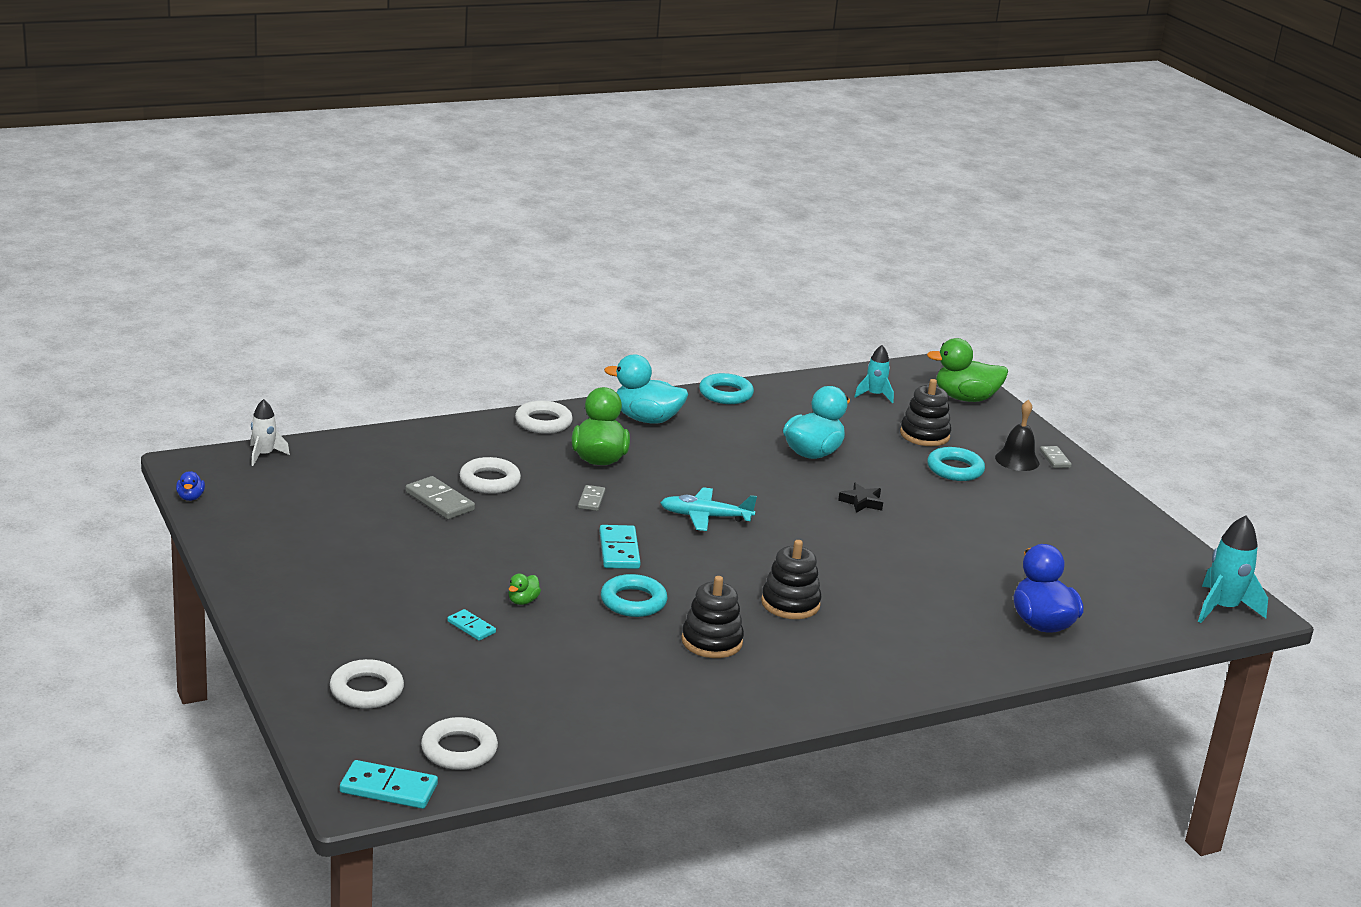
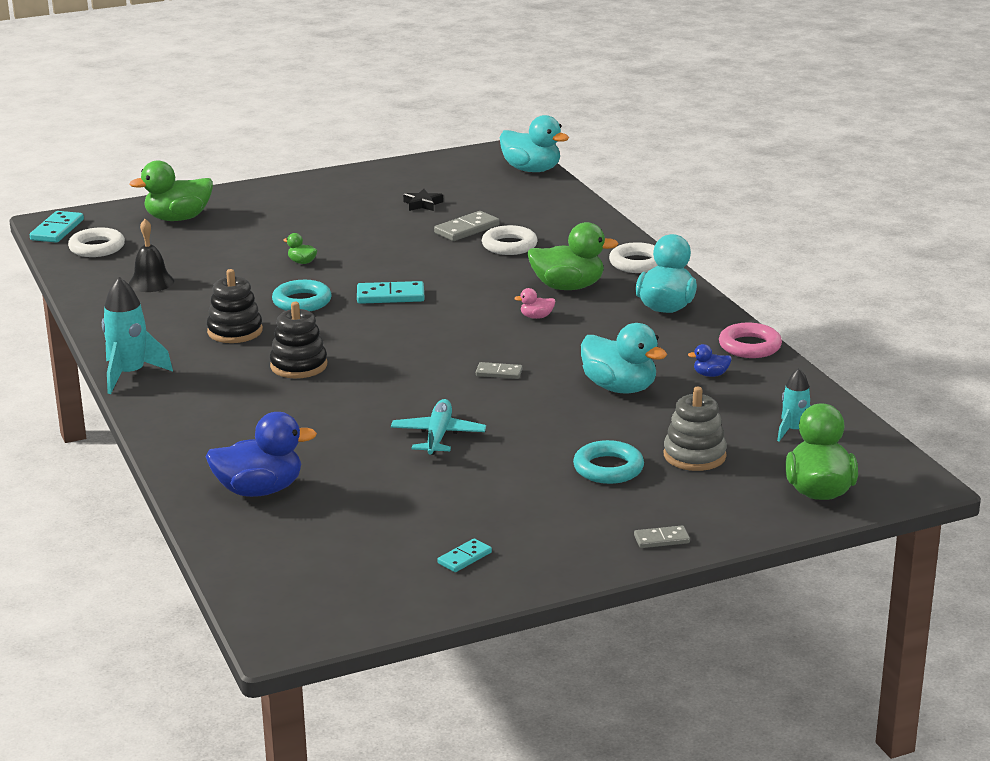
camera: 95 degrees right, 0 degrees up
(190, 497) = (454, 154): blue duck -> blue duck (710, 375)
(264, 455) = (531, 170): white rocket -> turquoise duck
(366, 690) = (178, 218): white ring -> green duck
(471, 627) = (262, 246): turquoise domino -> turquoise domino (464, 558)
(591, 500) = (483, 284): grey domino -> grey domino (499, 373)
(669, 478) = (536, 317): none -> pink duck
(705, 517) = (461, 332): turquoise plane -> turquoise plane (438, 436)
(725, 394) = (749, 346): turquoise ring -> pink ring
(861, 502) = (511, 409): black star -> black star (422, 204)
(924, 435) = (694, 455): black stacking toy -> grey stacking toy
(1017, 460) = (648, 512): black bell -> black bell (151, 282)
(1222, 608) = (289, 613): turquoise rocket -> turquoise rocket (130, 375)

